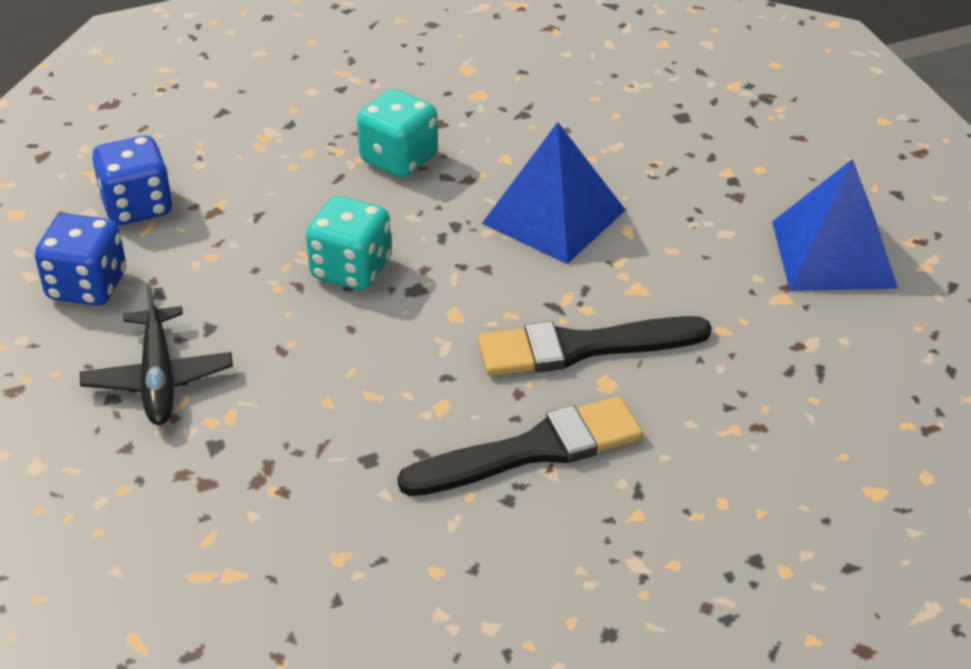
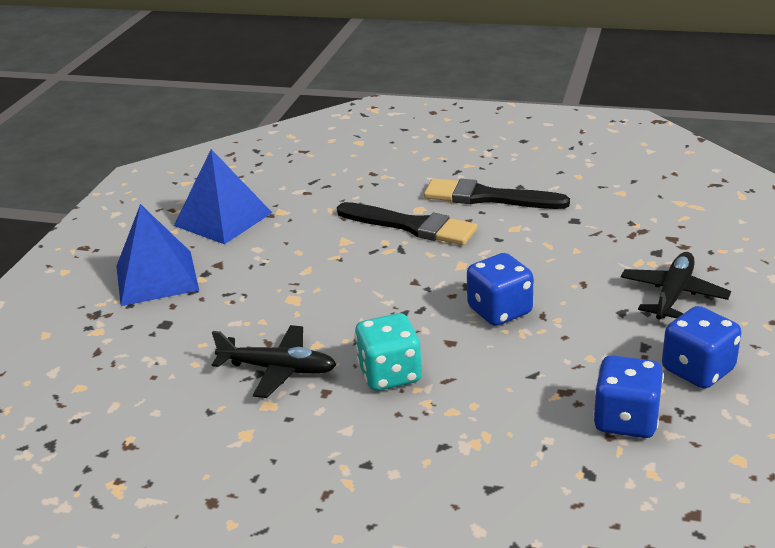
camera: 140 degrees left, 10 degrees down
(351, 270) = (499, 311): turquoise dice -> blue dice
(511, 122) = (277, 369): none -> black plane
(554, 216) = (337, 293): blue pyramid -> blue pyramid (156, 277)

